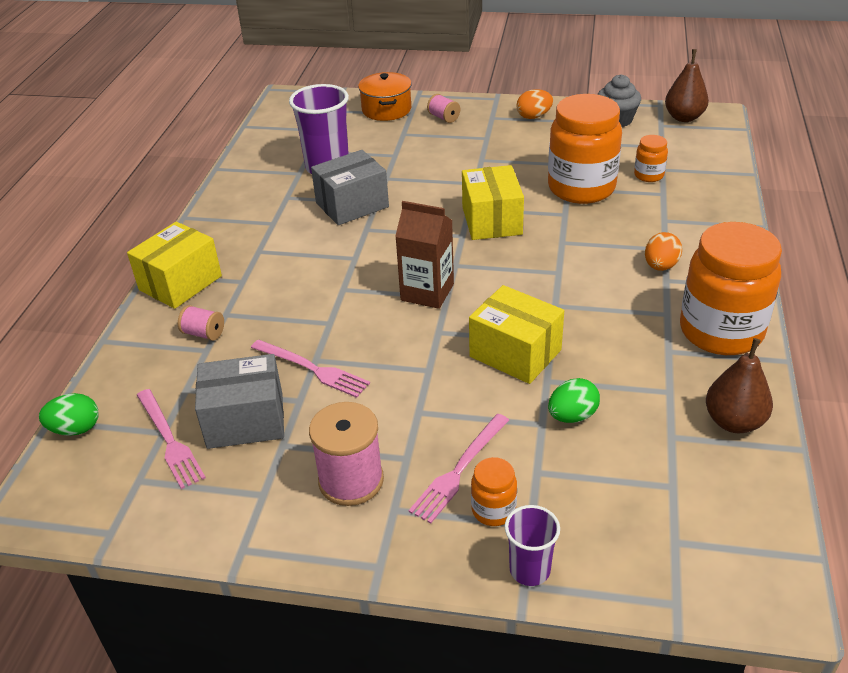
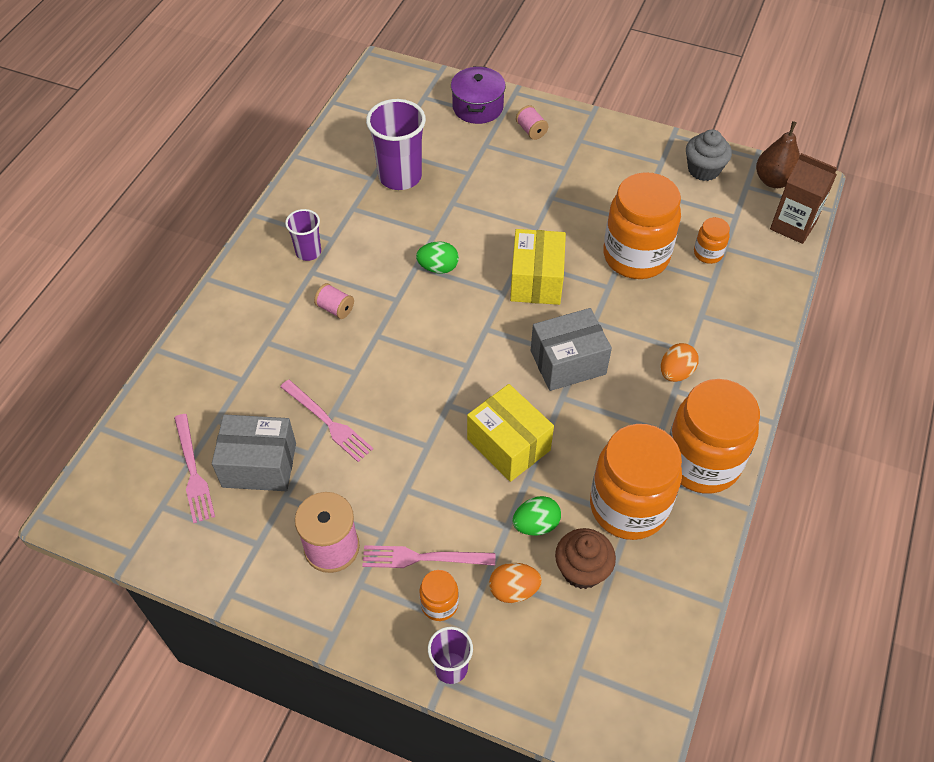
camera: 10 degrees right, 15 degrees up
(75, 429) = (119, 441): green egg -> green egg (438, 268)
(180, 283) = (234, 296): yellow box -> none
(204, 333) = (243, 360): pink spool -> pink spool (335, 309)
(250, 236) = (308, 252): none -> purple cup
(352, 205) = (411, 232): grey box -> grey box (568, 362)
(386, 109) = (477, 107): orange pot -> purple pot
(427, 292) = (451, 356): brown carton -> brown carton (793, 225)
(459, 470) = (423, 558): pink fork -> pink fork turned 45 degrees clockwise
(534, 116) = (621, 147): orange egg -> orange egg (513, 590)
(639, 446) = (582, 570): none -> brown cupcake
(663, 382) = (628, 506): none -> orange jar
(734, 422) = (673, 563): brown pear -> none

